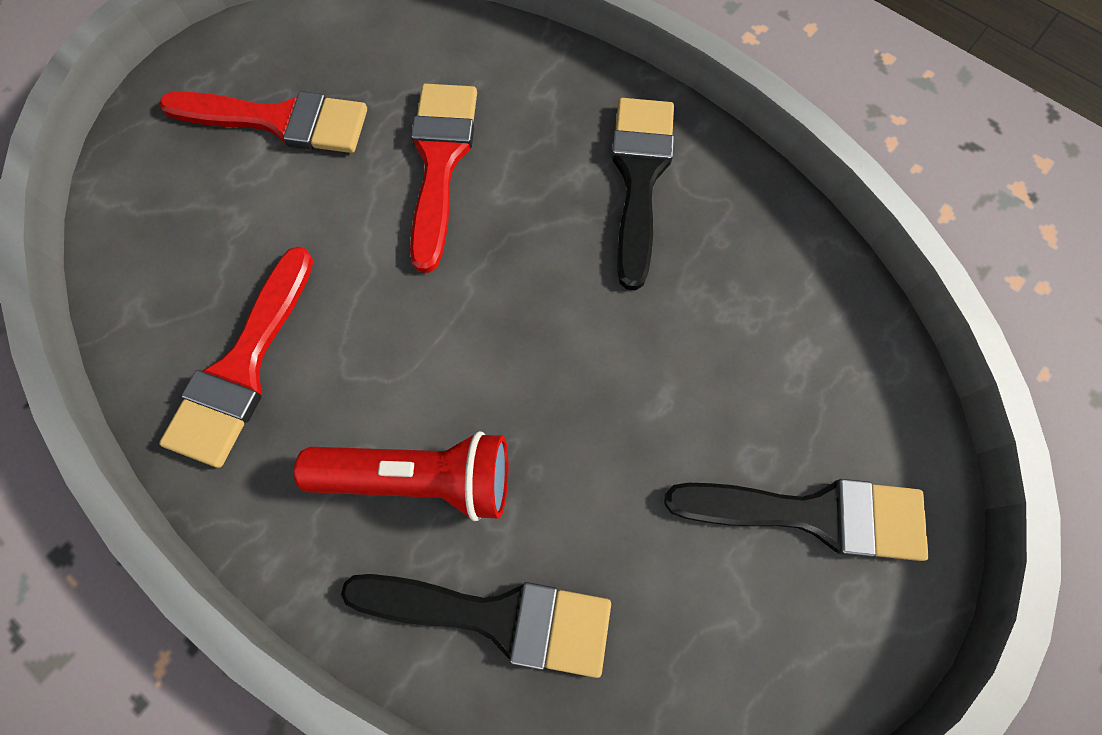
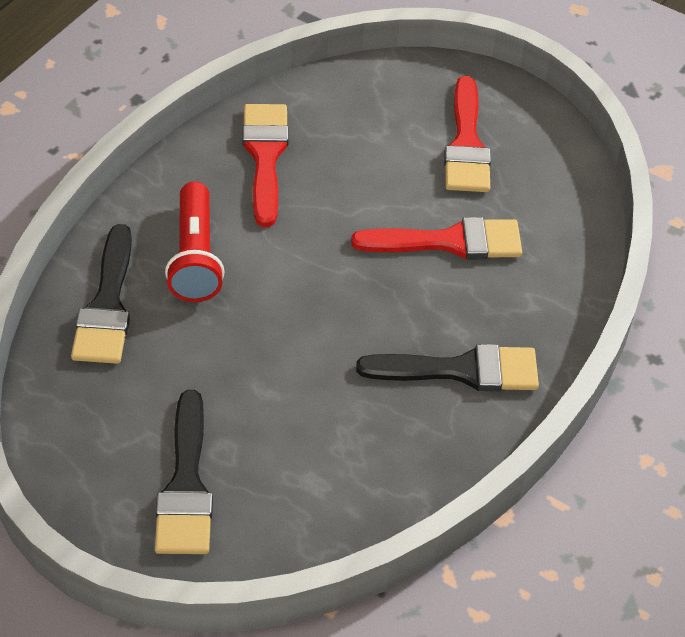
camera: 80 degrees right, 20 degrees down
(243, 366) = (265, 157): red brush -> red brush turned 75 degrees clockwise

